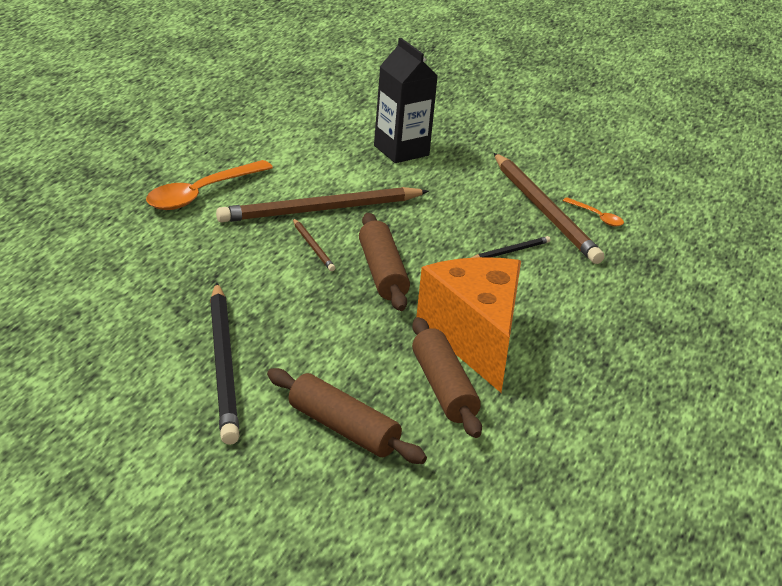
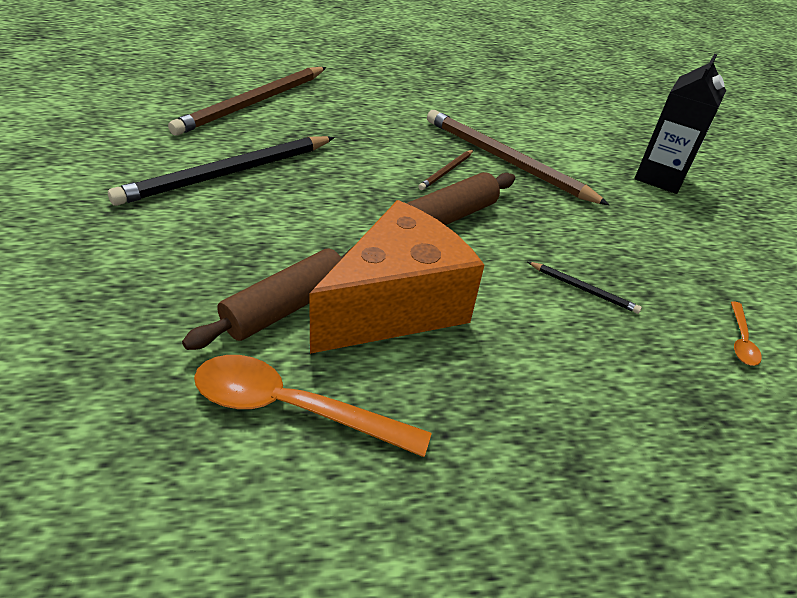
camera: 60 degrees right, 10 degrees up
(201, 194) = (459, 106): orange spoon -> orange spoon (294, 408)
(343, 429) = (173, 260): brown rolling pin -> none
(545, 212) = (692, 295): brown pencil -> brown pencil (253, 103)

